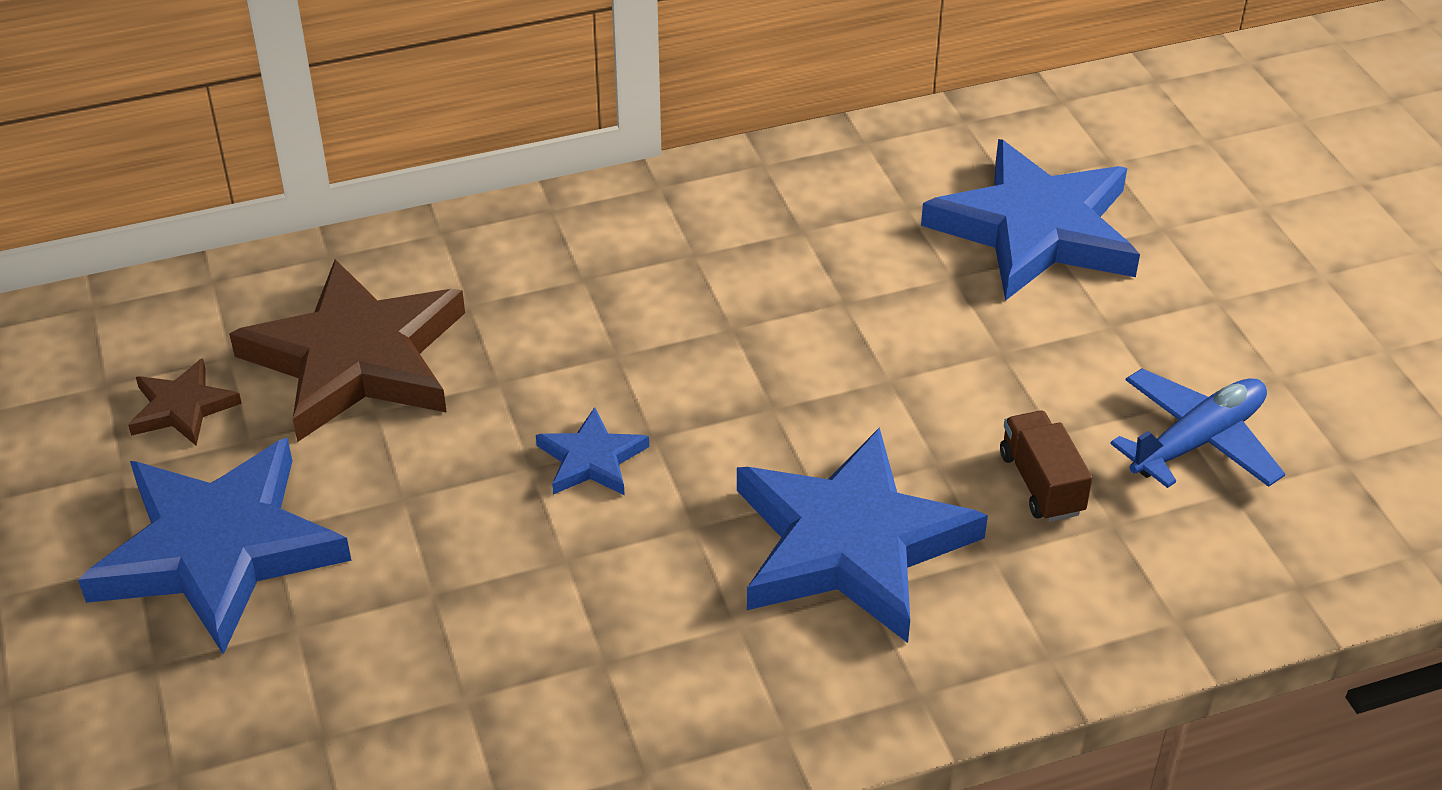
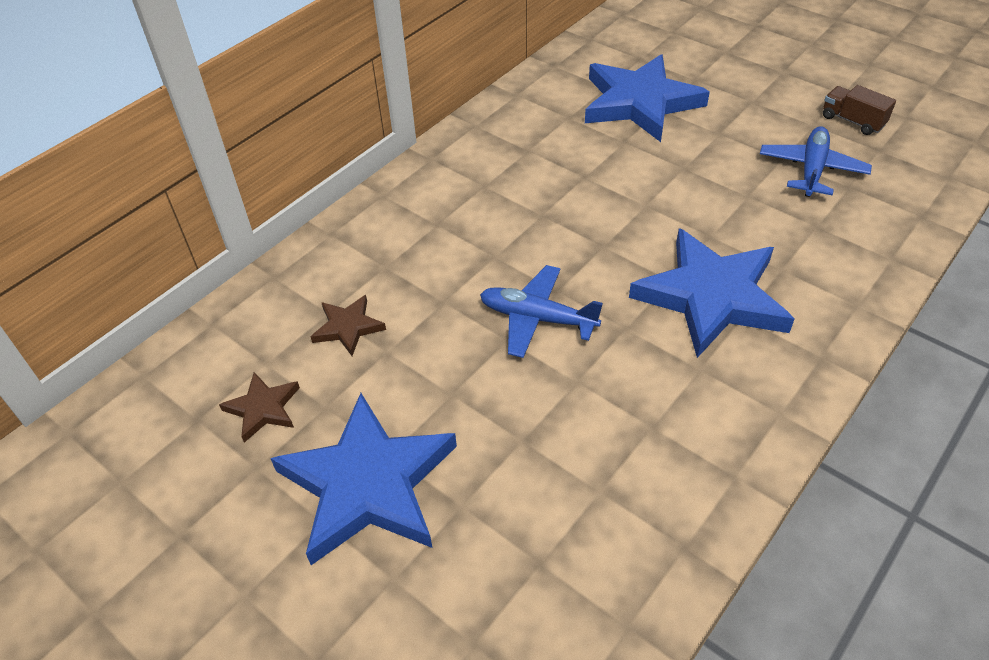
camera: 30 degrees left, 5 degrees up
(357, 359) = (348, 327): brown star -> brown star, size x0.46
(591, 459) = (537, 318): blue star -> blue plane
(1041, 484) = (767, 222): brown truck -> brown truck (852, 121)

